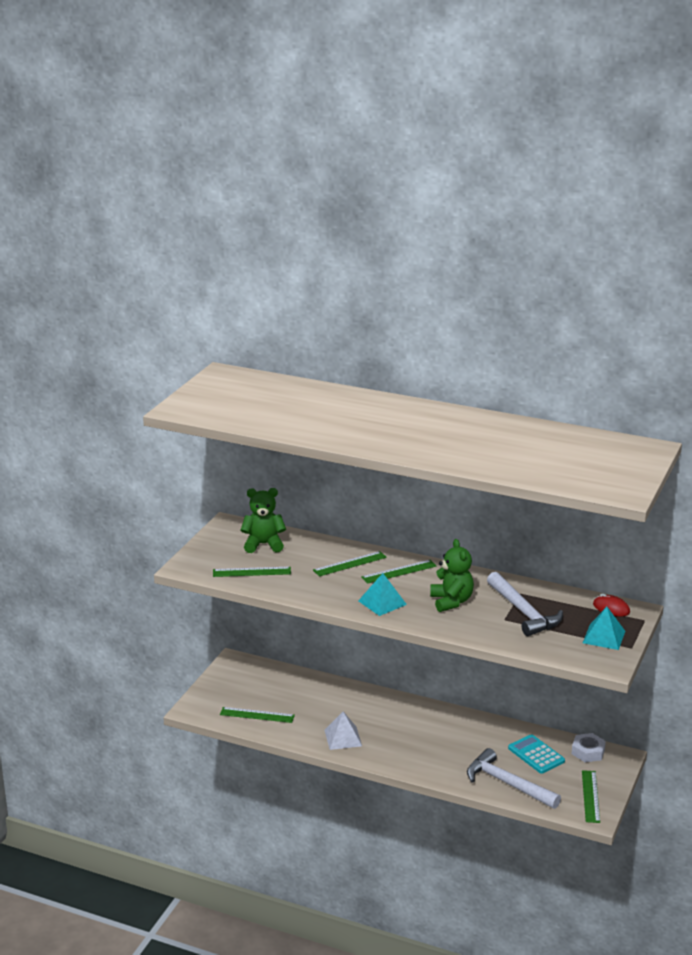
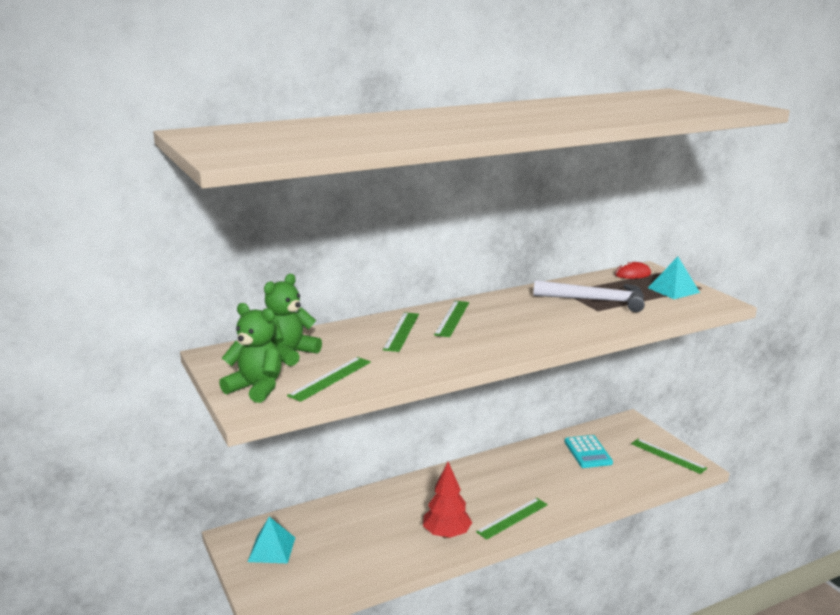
camera: 50 degrees left, 5 degrees down
(257, 715) = (340, 568): green ruler -> green ruler (512, 518)
(343, 738) = (446, 534): white pyramid -> red tree
(382, 602) = (495, 343): turquoise pyramid -> turquoise pyramid (271, 549)
(451, 601) = (538, 318): green teddy bear -> green teddy bear (256, 388)
(507, 784) = (613, 483): white hammer -> none
(536, 755) = (588, 452): turquoise calculator -> turquoise calculator turned 105 degrees counterclockwise
(588, 752) = (609, 430): white nut -> none

